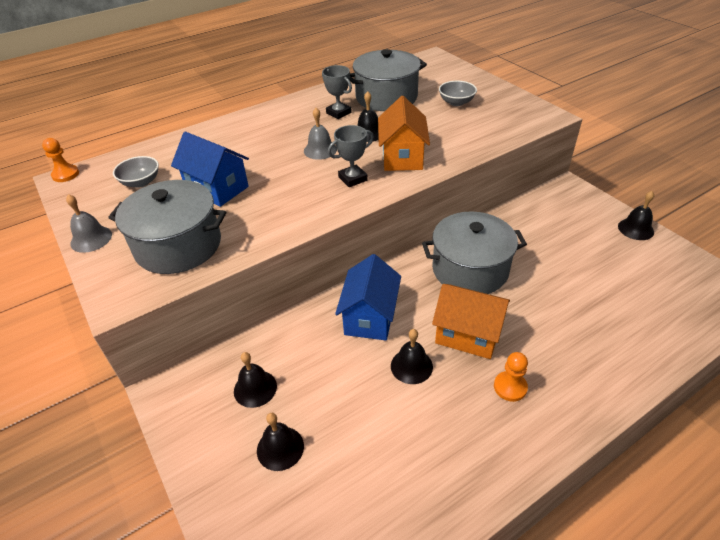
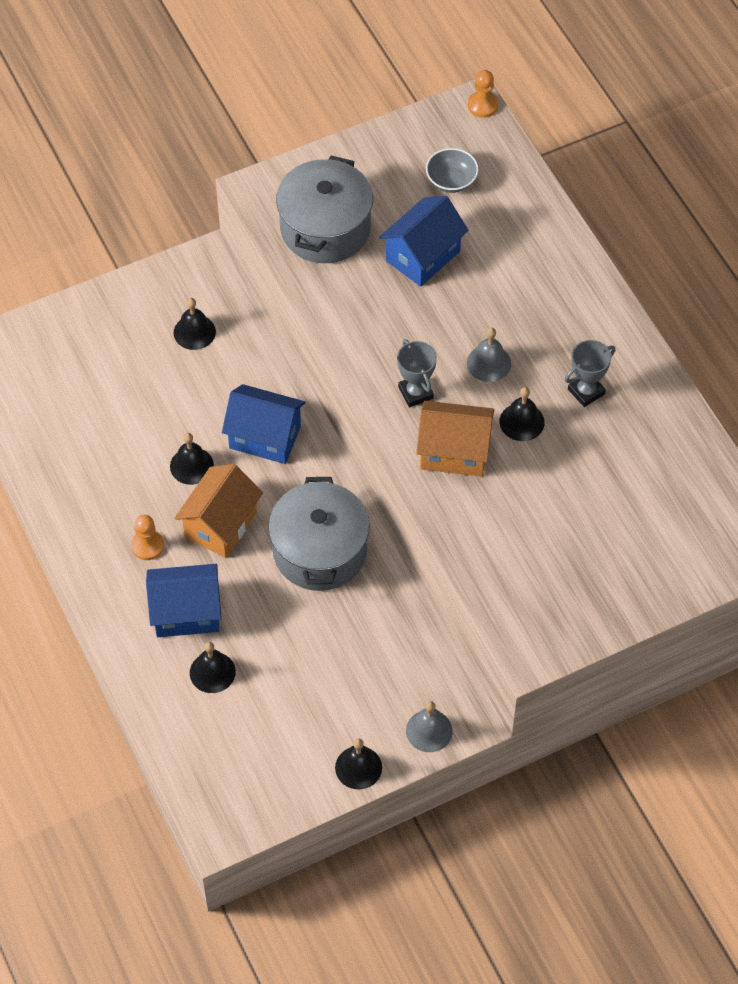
camera: 95 degrees right, 15 degrees up
(91, 239) = (352, 152): grey bell -> grey bell (429, 730)
(280, 448) = (127, 351): black bell -> black bell (212, 672)
(386, 97) = (624, 457): grey pot -> none
(456, 102) = (592, 546): grey bowl -> none
(566, 345) = (186, 613): none -> blue house

